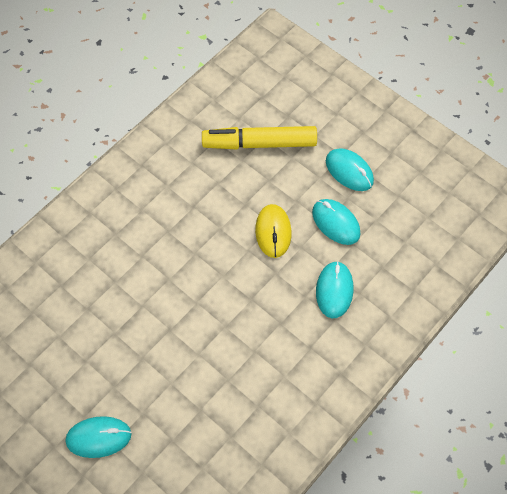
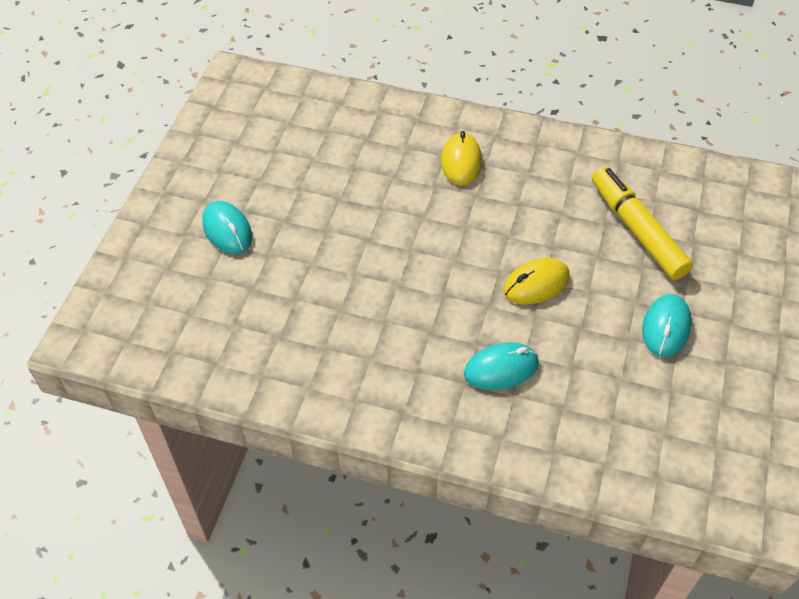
camera: 65 degrees right, 10 degrees down
(128, 226) = (461, 162): none -> yellow mouse
(336, 223) = (588, 339): turquoise mouse -> none

